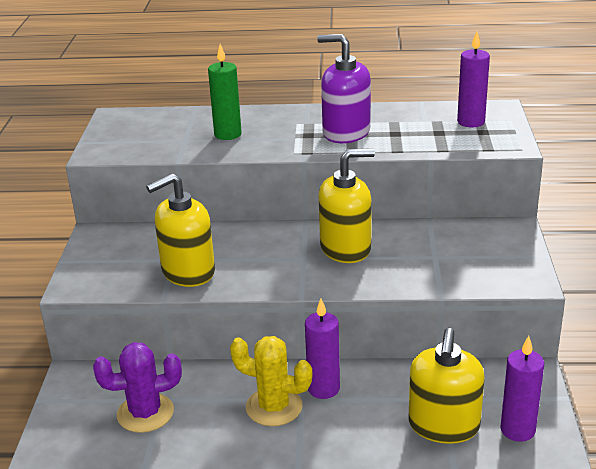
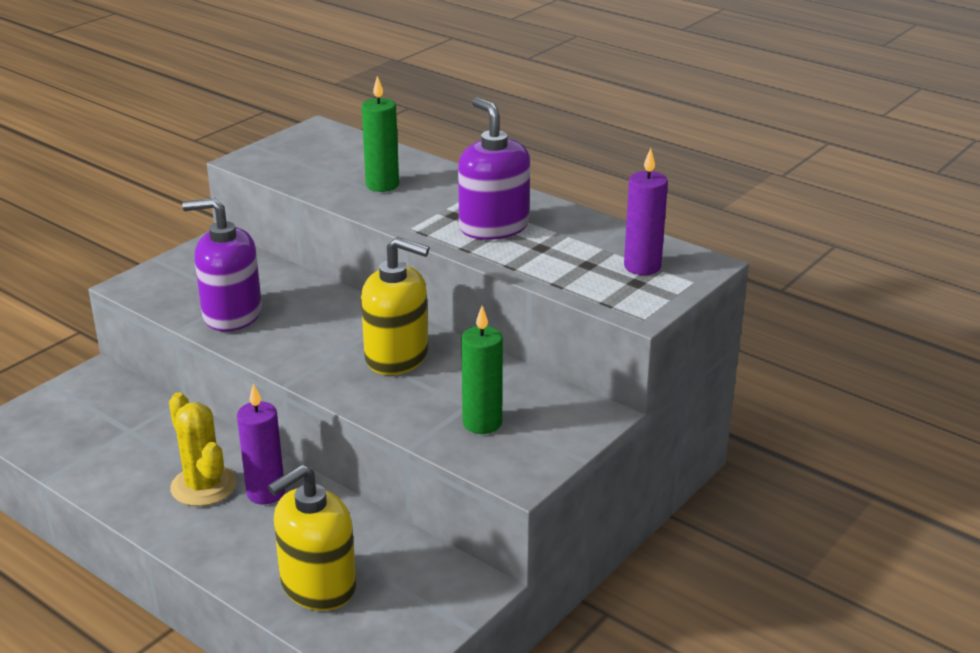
camera: 35 degrees right, 0 degrees up
(145, 413) = (103, 435): purple cactus -> none
(188, 272) = (232, 314): yellow soap dispenser -> purple soap dispenser
(460, 262) = (482, 423): none -> green candle
(517, 430) = (377, 630): purple candle -> none

